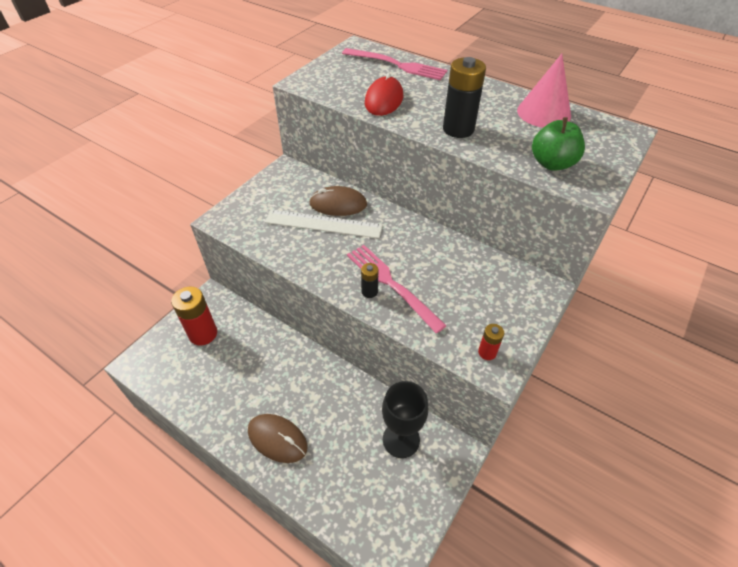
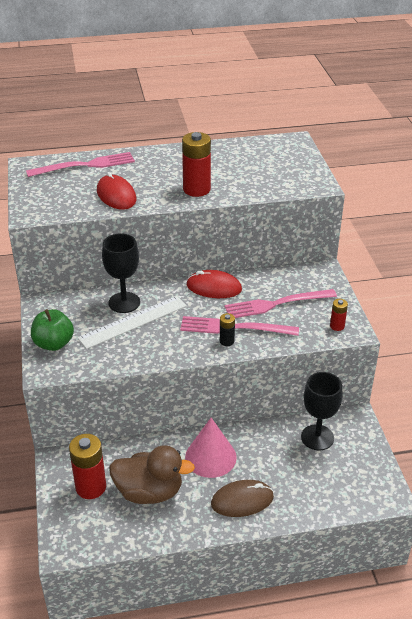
camera: 45 degrees left, 10 degrees down
(230, 371) = (149, 492): none -> brown duck
(338, 204) = (124, 302): brown mouse -> black goblet
(422, 237) = (214, 287): none -> red mouse
(456, 289) = (276, 304): none -> pink fork
(458, 129) = (196, 189): black battery -> red battery
(543, 113) = (233, 152): pink cone -> pink cone (210, 457)
(552, 163) = (280, 182): green apple -> green apple (54, 344)

